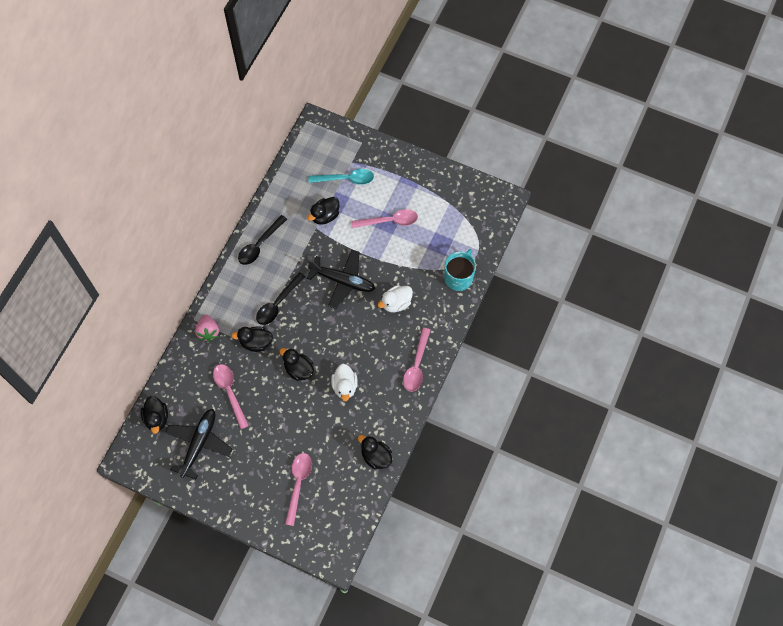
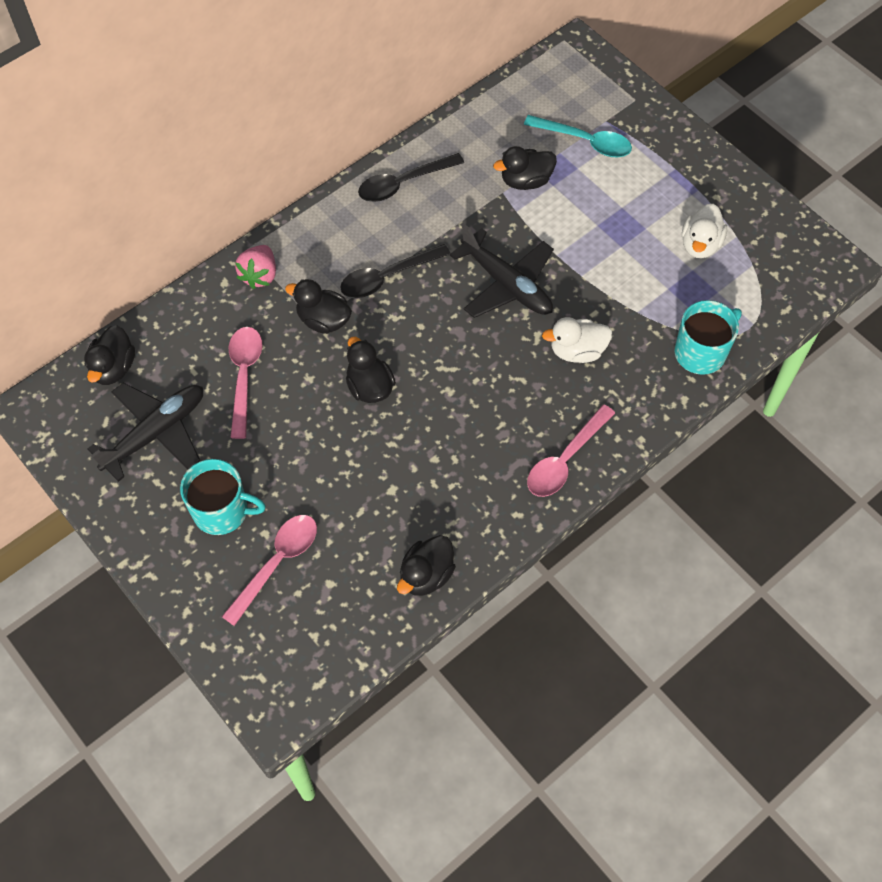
camera: 25 degrees right, 5 degrees down
(256, 470) = (222, 511): none -> turquoise mug
(345, 386) = (430, 443): white duck -> white duck (700, 244)
(376, 456) = (426, 575): black duck -> black duck turned 120 degrees counterclockwise
(389, 221) = (625, 226): pink spoon -> none

